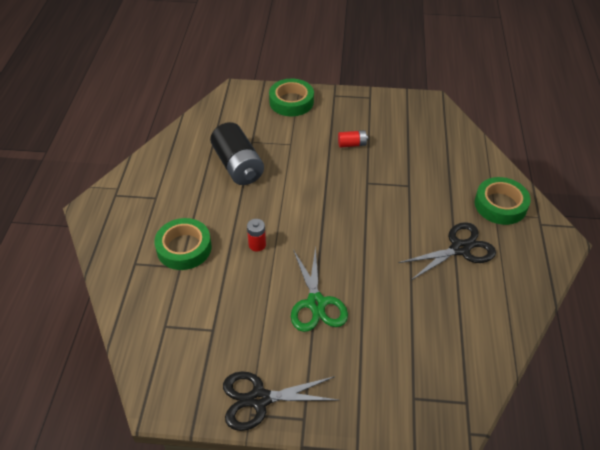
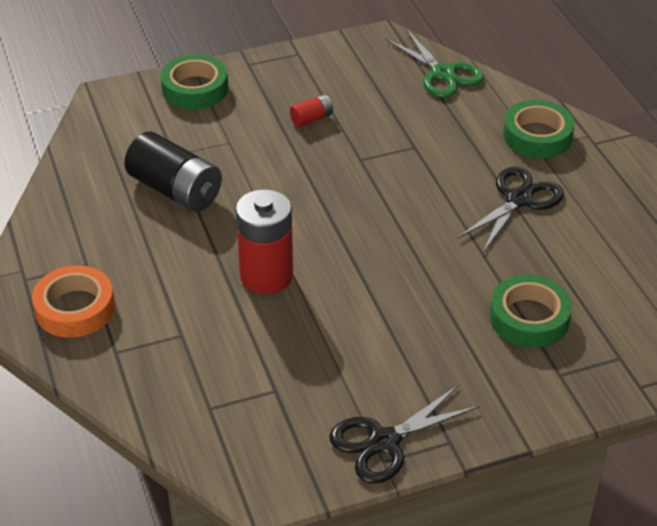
camera: 25 degrees left, 5 degrees down
(130, 224) = (75, 308): none -> orange tape
(184, 248) = (171, 311): green tape -> green tape (529, 318)
(257, 245) = (266, 276): red battery -> red battery, size x2.14
(316, 303) = (385, 316): green scissors -> green scissors (442, 73)

